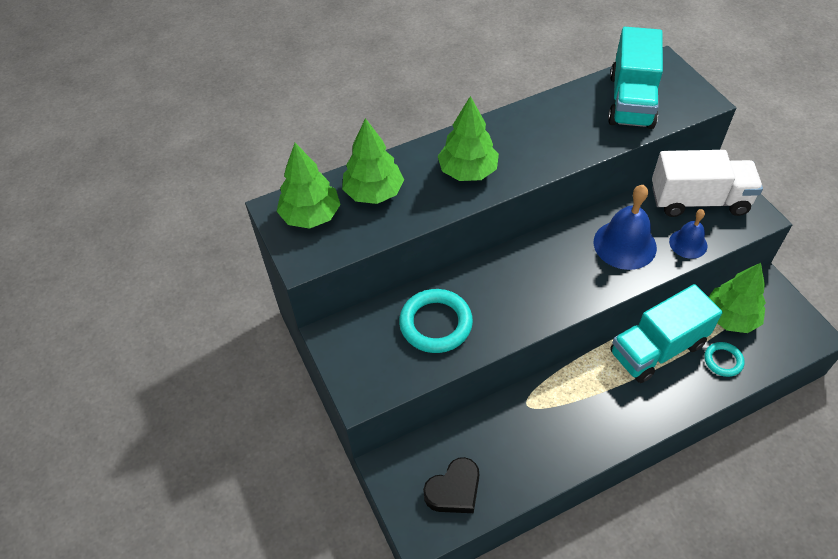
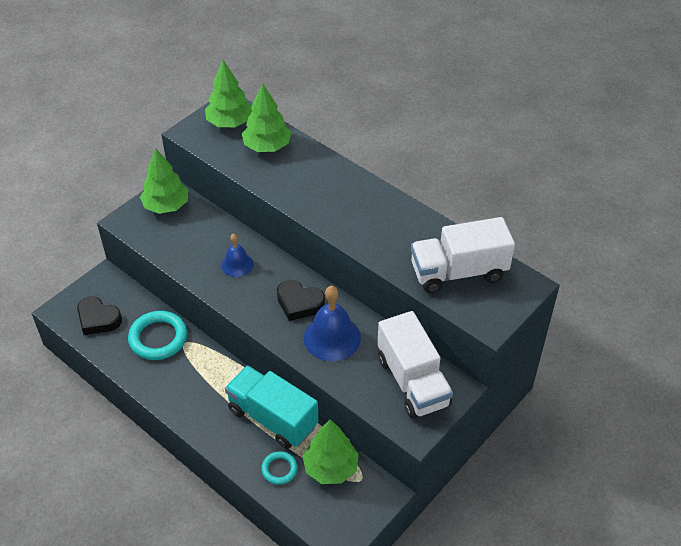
camera: 65 degrees right, 5 degrees down
(436, 324) = (200, 241): turquoise ring -> turquoise ring (158, 338)
(468, 171) = (315, 190): green tree -> green tree (166, 206)
(568, 258) = (299, 303): none -> black heart
(631, 101) = (458, 272): turquoise truck -> white truck
(688, 243) = (354, 382): blue bell -> blue bell (237, 264)

